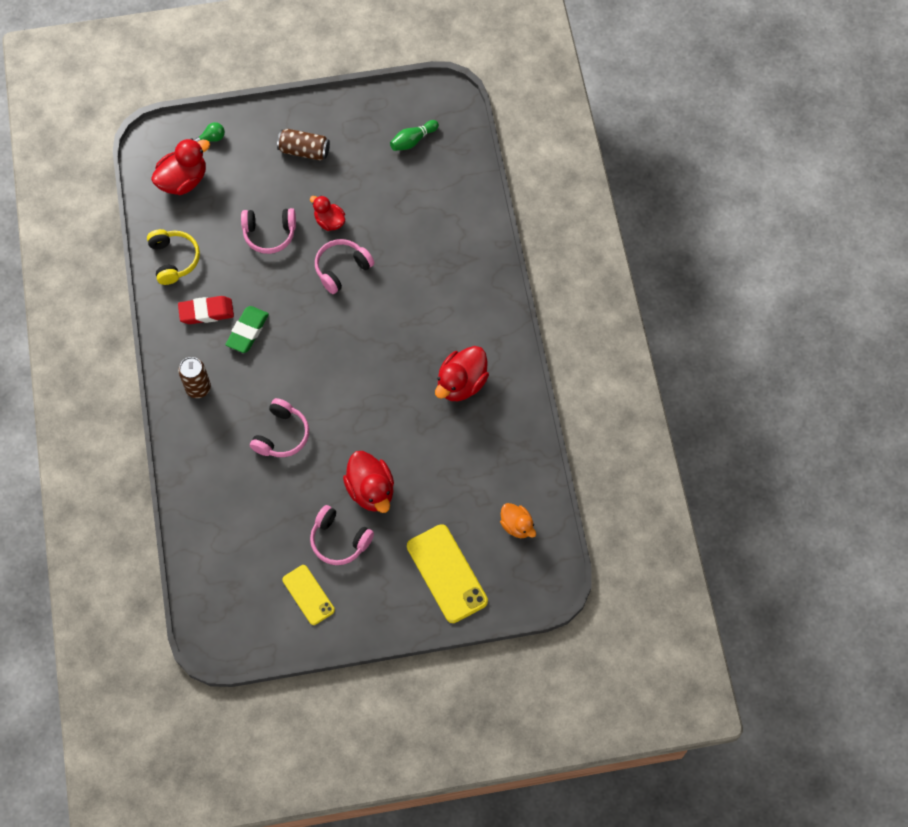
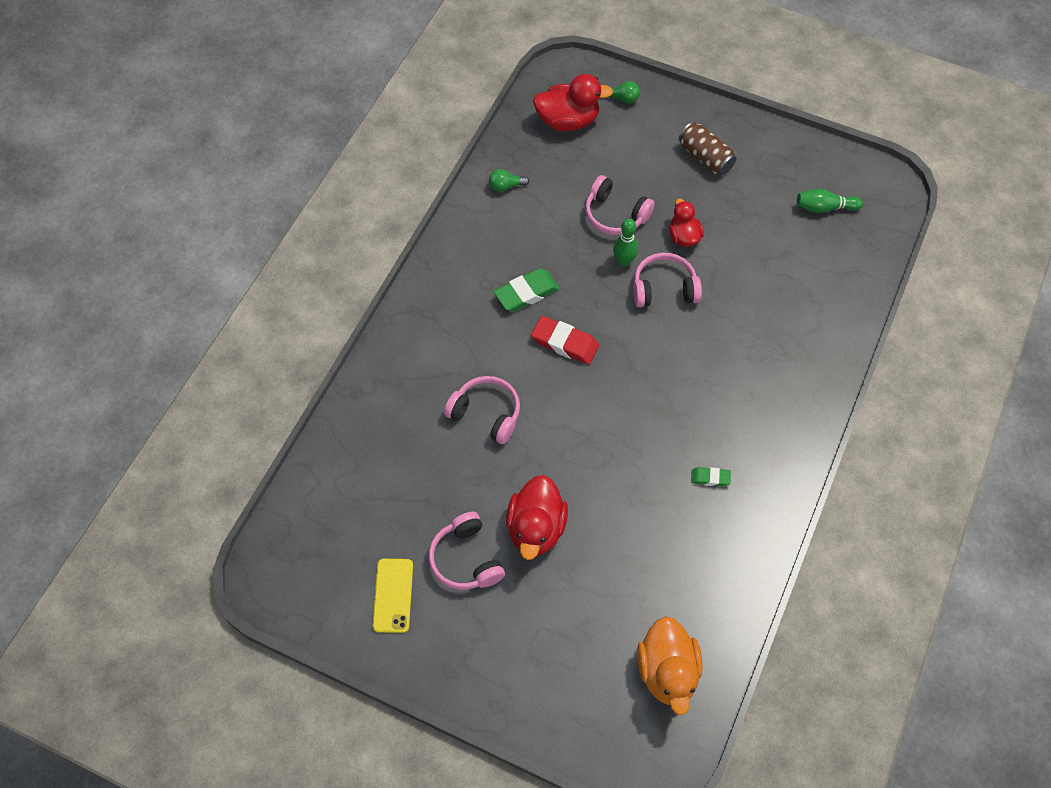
camera: 35 degrees right, 5 degrees down
(174, 259) = (506, 186): yellow headphones -> green light bulb
(198, 388) = (439, 318): brown can -> none
(206, 312) = (500, 252): red eraser -> red eraser (565, 343)
(281, 435) = (486, 414): pink headphones -> pink headphones turned 120 degrees counterclockwise
(300, 265) = (624, 261): none -> green bowling pin
(447, 573) = (553, 673): yellow phone -> none
(461, 383) = (710, 478): red duck -> green eraser
(517, 525) = (667, 672): orange duck -> orange duck, size x1.61

